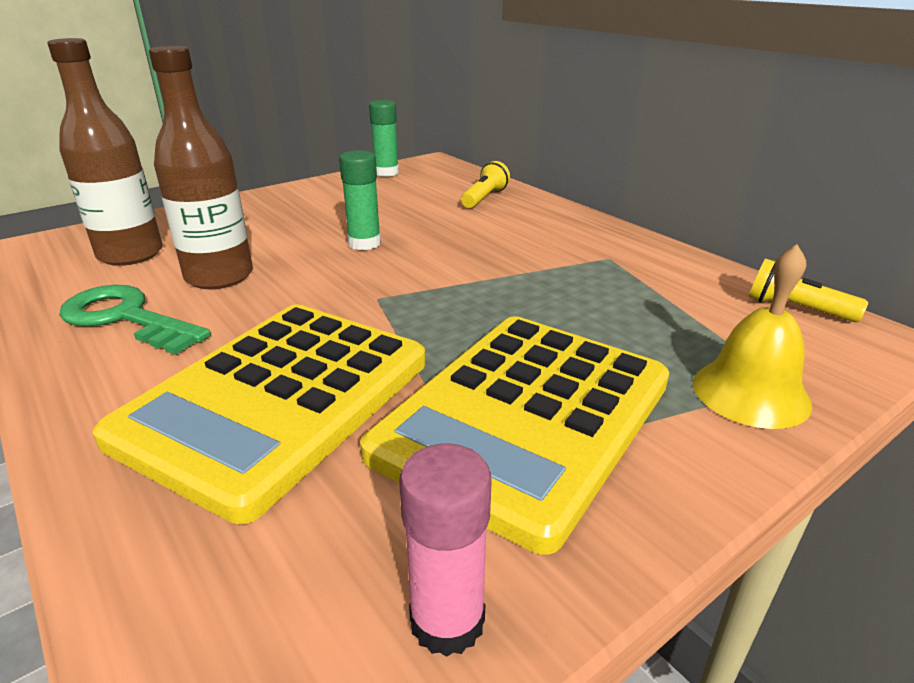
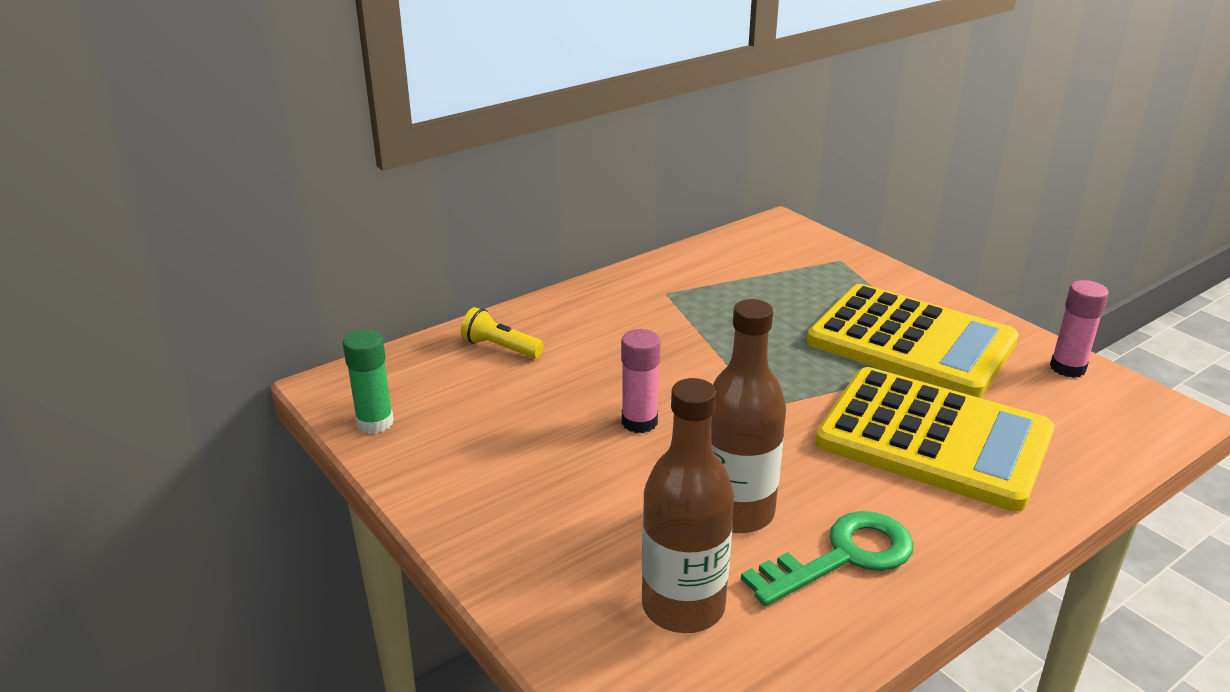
camera: 90 degrees left, 0 degrees up
(125, 318) = (842, 557): green key -> green key turned 150 degrees counterclockwise
(364, 243) = (639, 422): green glue stick -> pink glue stick
(750, 393) = (855, 271): yellow bell -> none
(795, 308) = (746, 239): yellow flashlight -> none

